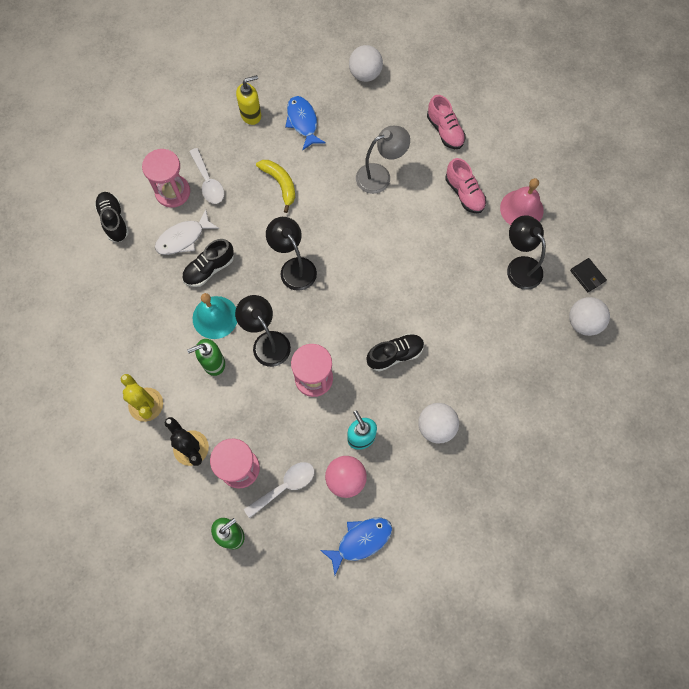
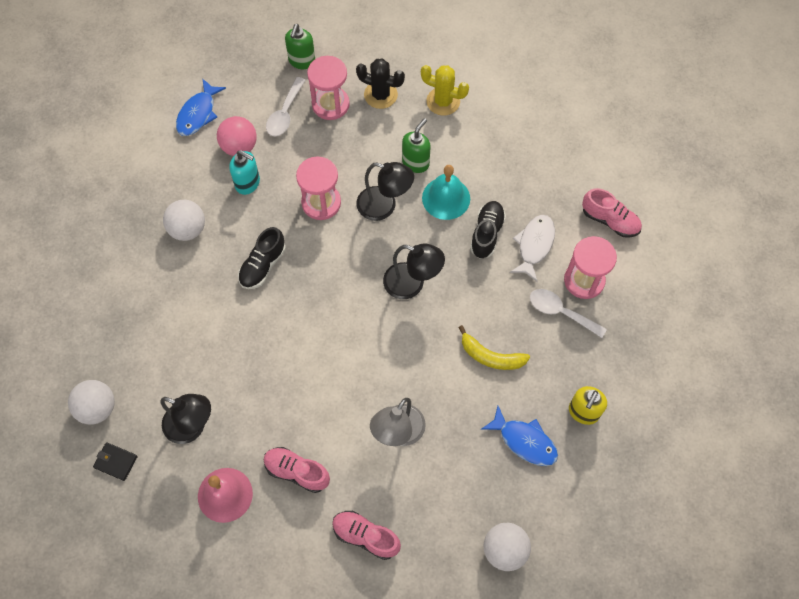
camera: 145 degrees right, 5 degrees down
(114, 221) = (610, 220): black shoe -> pink shoe

